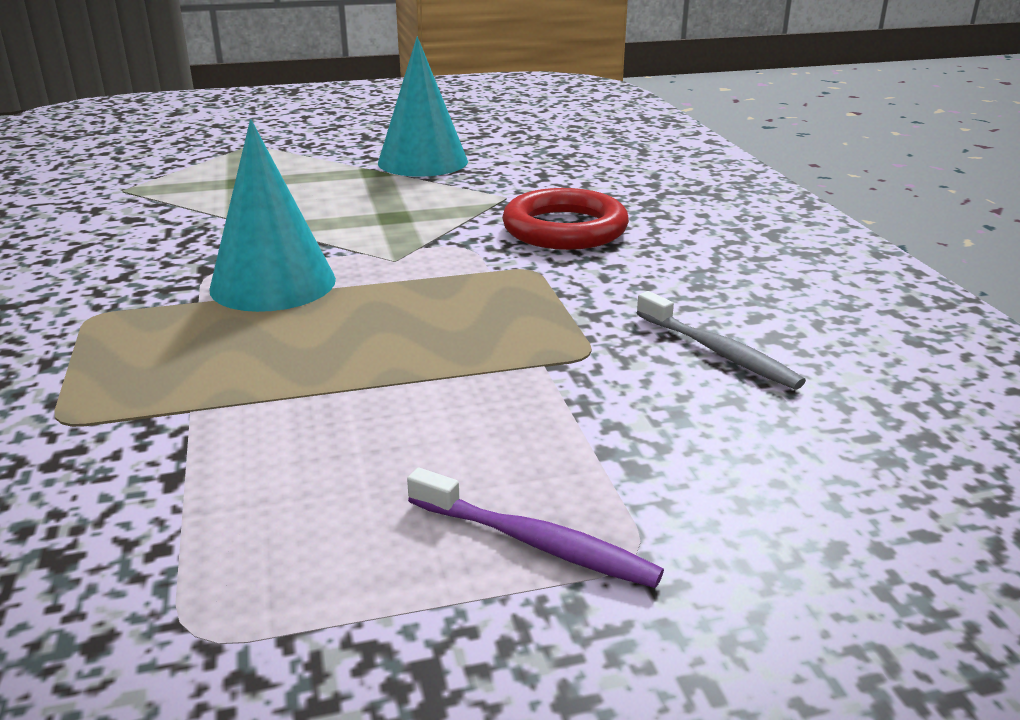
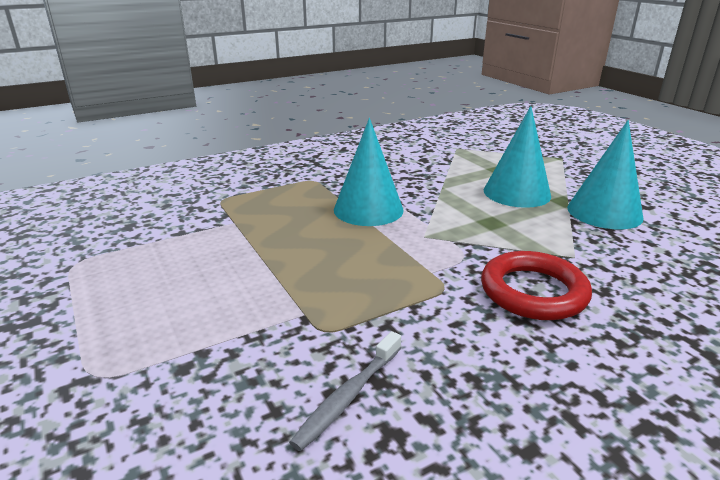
camera: 75 degrees right, 0 degrees up
(327, 187) = (516, 193): none -> turquoise cone
(535, 542) = (113, 337): purple toothbrush -> none

